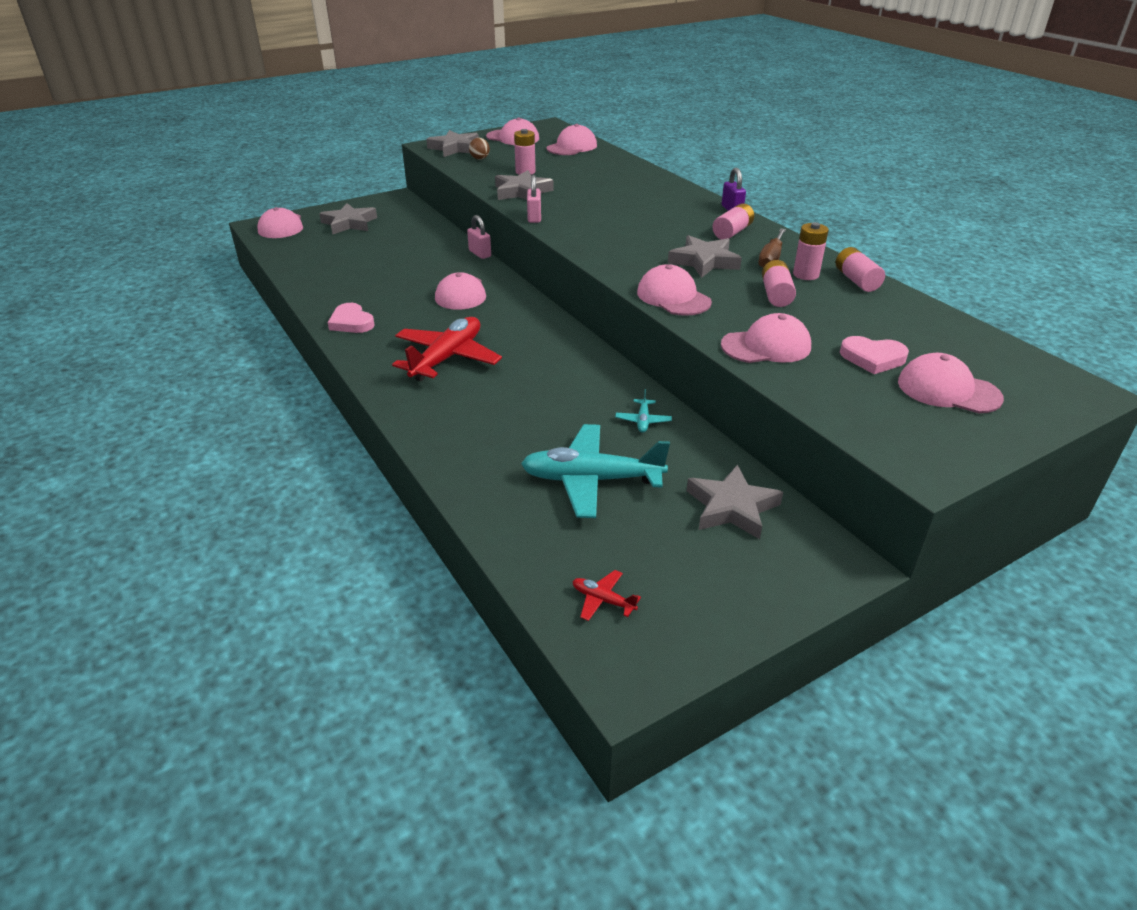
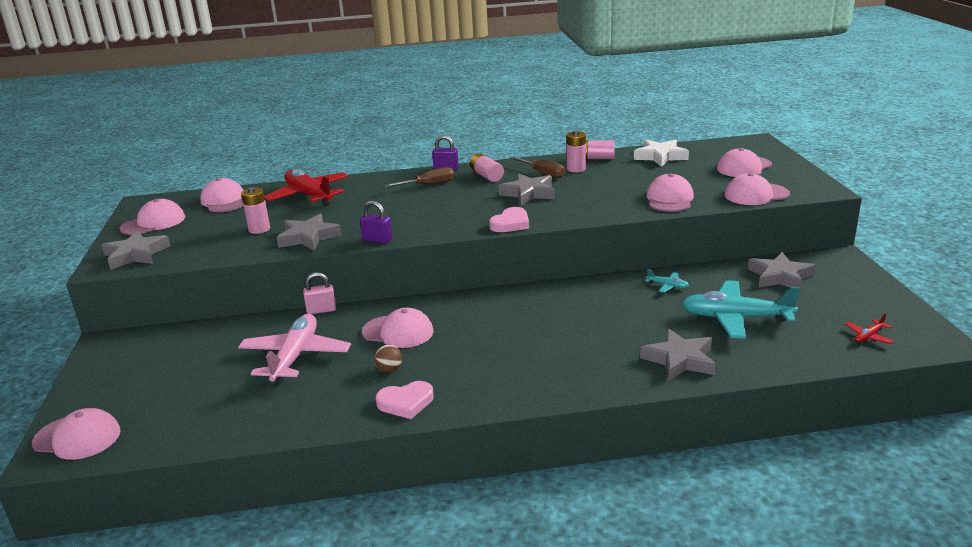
camera: 65 degrees left, 10 degrees down
(349, 223) = (140, 382): grey star -> grey star (679, 360)
(403, 263) = (295, 357): none -> pink plane
(447, 358) = (521, 355): red plane -> red plane (309, 195)
(480, 159) = (189, 246): brown ball -> brown ball (389, 369)
(534, 218) = (377, 240): pink padlock -> purple padlock
(591, 480) = (735, 318): turquoise plane -> turquoise plane turned 75 degrees clockwise
(673, 297) = (579, 213): pink cap -> pink cap (756, 194)
(680, 211) = (429, 185): none -> brown screwdriver
(776, 295) = (599, 182): pink battery -> none
(872, 358) = (699, 176): pink heart -> pink heart (511, 223)
(915, 321) = (660, 156): none -> white star

